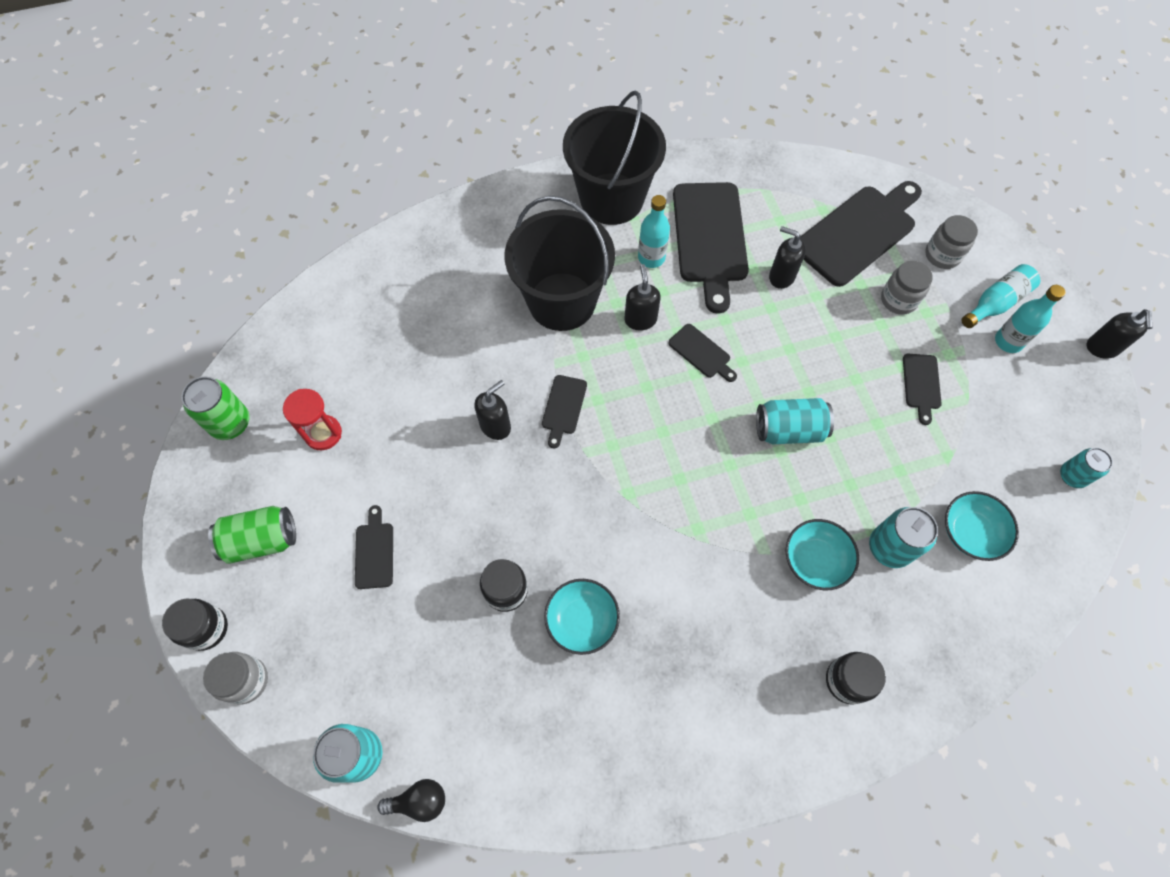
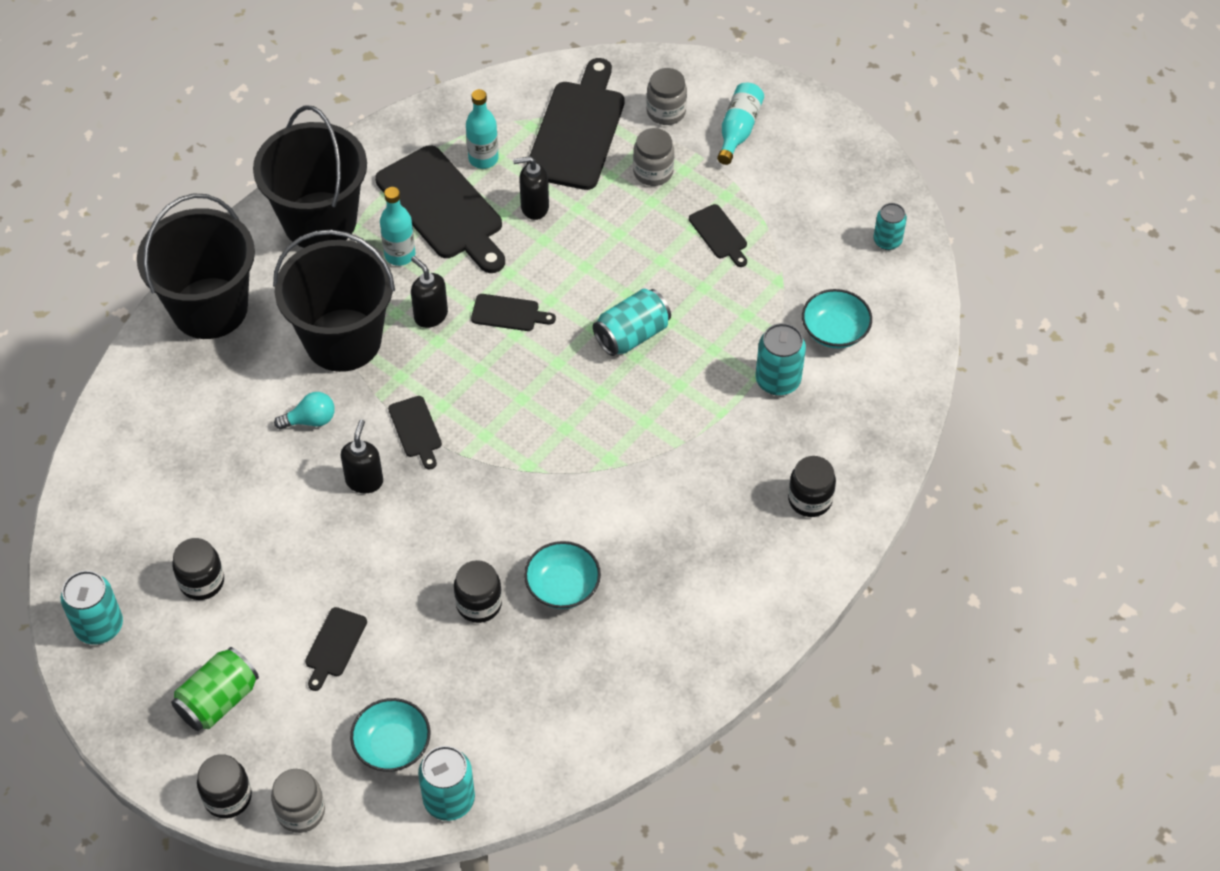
camera: 35 degrees left, 10 degrees down
(230, 423) = (99, 626): green can -> turquoise can
(323, 433) = (202, 581): red hourglass -> black jar
(374, 552) = (334, 645): black cutting board -> black cutting board turned 120 degrees counterclockwise
(419, 801) = (528, 798): black light bulb -> none
(486, 222) = (210, 308): none -> black bucket
(492, 351) = (310, 420): none -> turquoise light bulb
(815, 560) = (724, 425): turquoise bowl -> turquoise bowl (392, 745)
(1008, 341) = (769, 158): turquoise bottle -> turquoise bottle (483, 159)
(1102, 348) = (849, 122): black soap dispenser -> none

